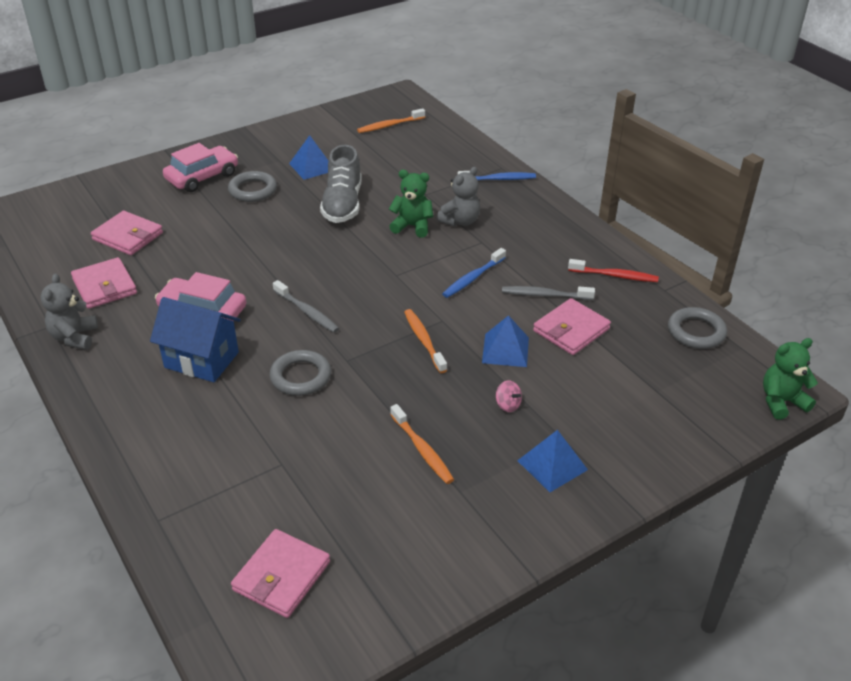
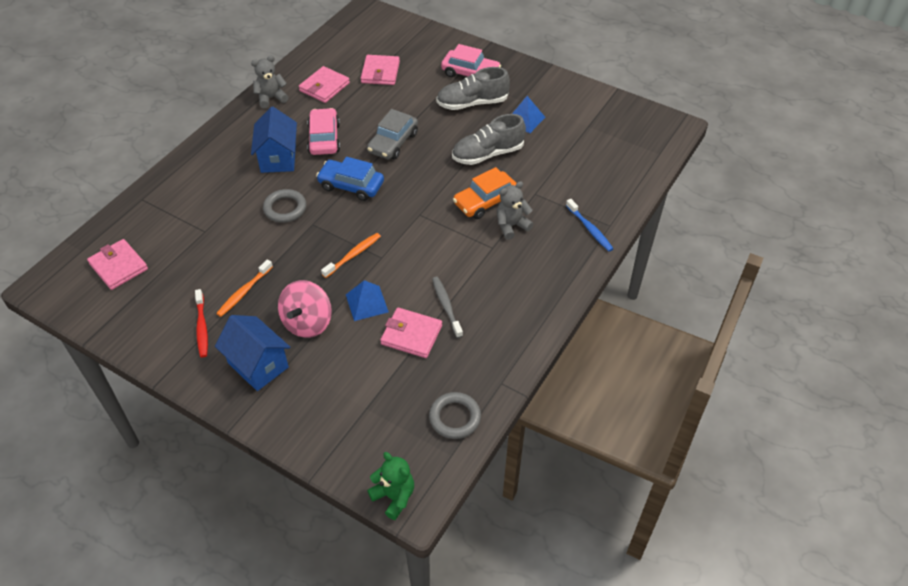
camera: 65 degrees right, 10 degrees up
(252, 190) = (472, 103): grey ring -> grey shoe
(263, 261) = (393, 143): none -> grey car
(281, 576) = (118, 266): pink wallet -> pink wallet turned 45 degrees clockwise
(307, 312) = (351, 185): grey toothbrush -> blue car
(390, 125) = (619, 137): orange toothbrush -> none
(412, 226) = (485, 201): green teddy bear -> orange car
(460, 221) = (511, 226): grey teddy bear -> grey teddy bear turned 135 degrees clockwise
(473, 278) = (442, 257): blue toothbrush -> none
(507, 405) = (307, 322): pink spinning top -> pink spinning top, size x2.40
(552, 465) = (258, 365): blue pyramid -> blue house
(615, 275) = (500, 344): red toothbrush -> red toothbrush (202, 327)

